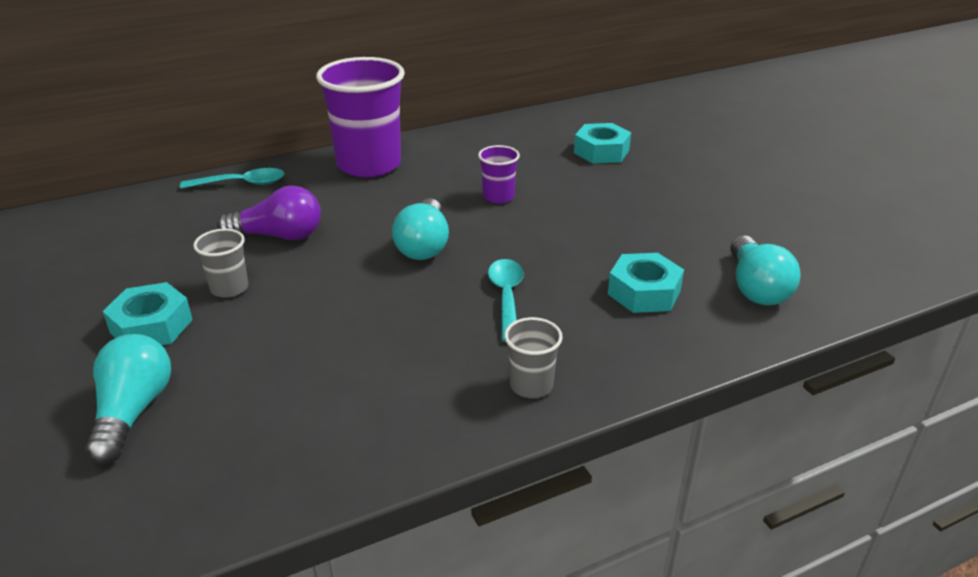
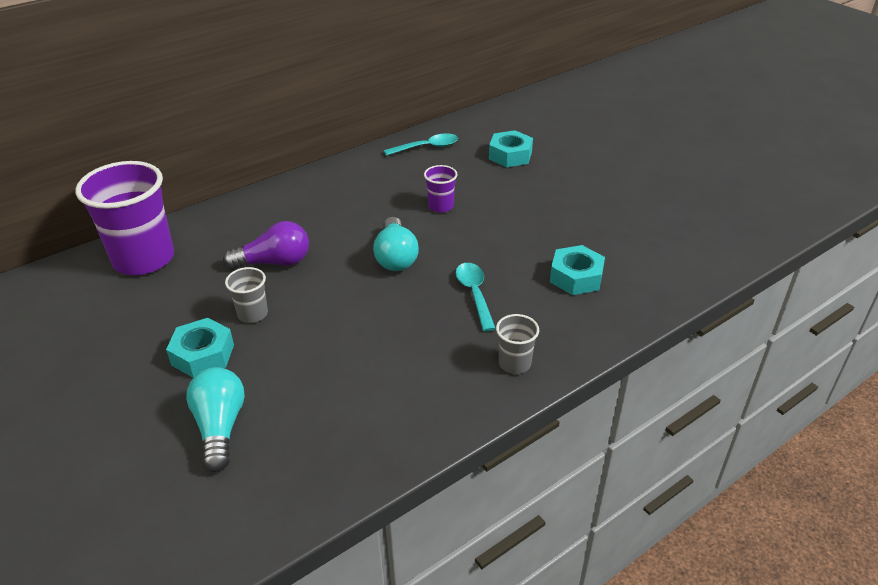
camera: 10 degrees left, 5 degrees up
(241, 184) = (223, 217): turquoise spoon -> turquoise spoon (426, 147)
(369, 165) = (324, 187): purple cup -> purple cup (144, 259)
(756, 288) = (656, 263): turquoise light bulb -> none

